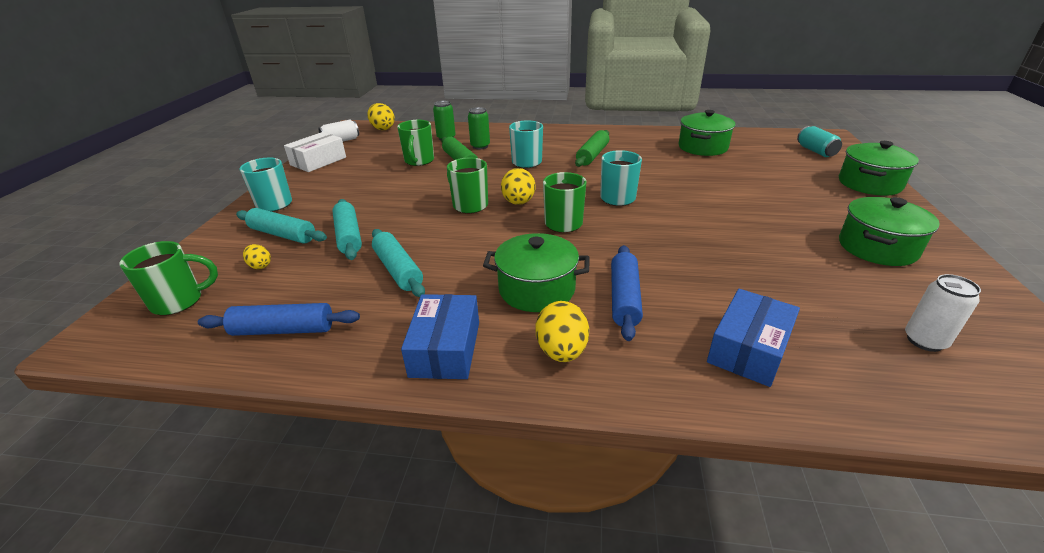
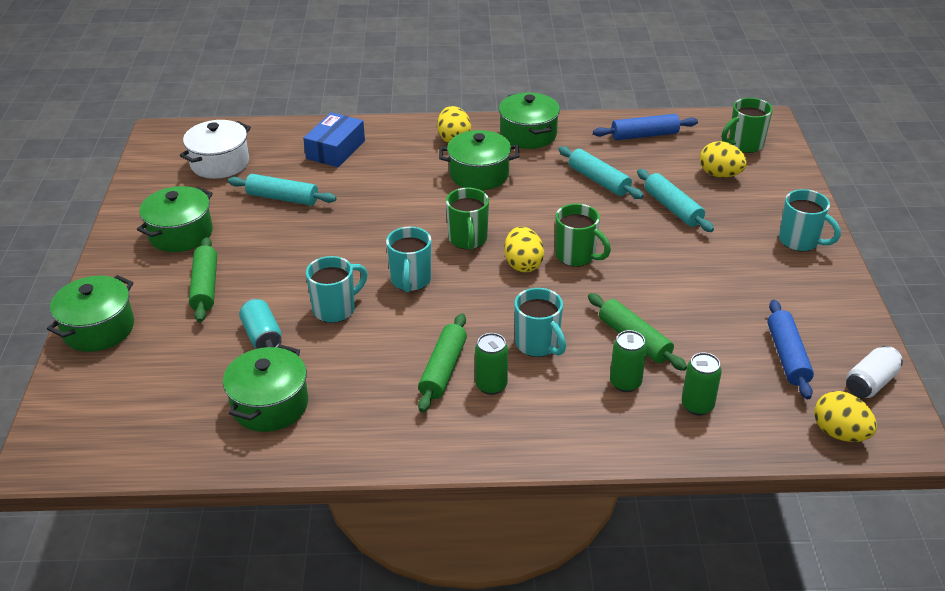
camera: 170 degrees right, 5 degrees up
(260, 266) = (720, 174): yellow egg -> yellow egg, size x1.77
(282, 235) = (739, 205): turquoise rolling pin -> turquoise rolling pin (282, 198)
(318, 161) = (843, 324): white box -> none
(419, 161) = (694, 335): green mug -> none
(445, 349) = (528, 134): blue box -> green pot
(562, 148) = (491, 385): none -> green can
(624, 298) = (411, 173): blue rolling pin -> blue rolling pin (787, 356)
(677, 185) = (336, 309): none -> turquoise mug
(803, 204) = (205, 287): none -> green rolling pin
(815, 151) = (103, 405): turquoise can -> turquoise can (262, 336)
(924, 341) = (220, 163): white can -> white pot

